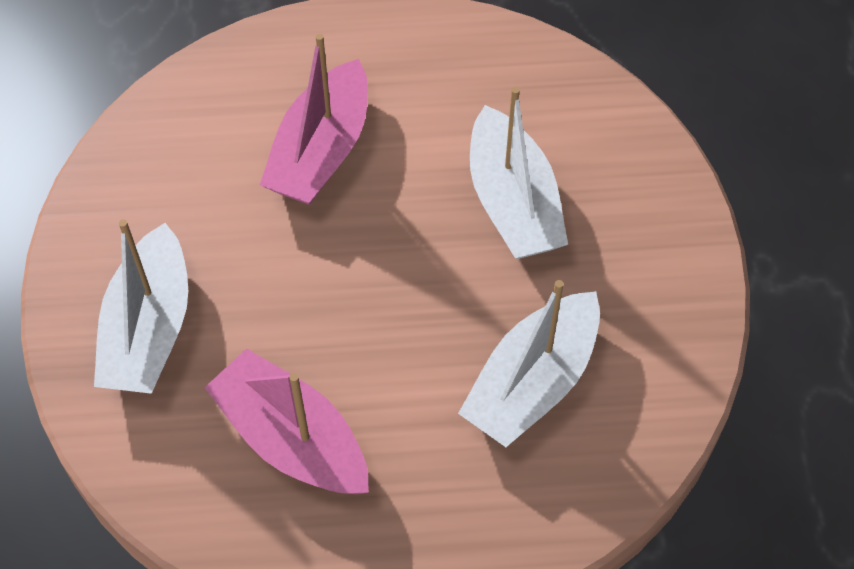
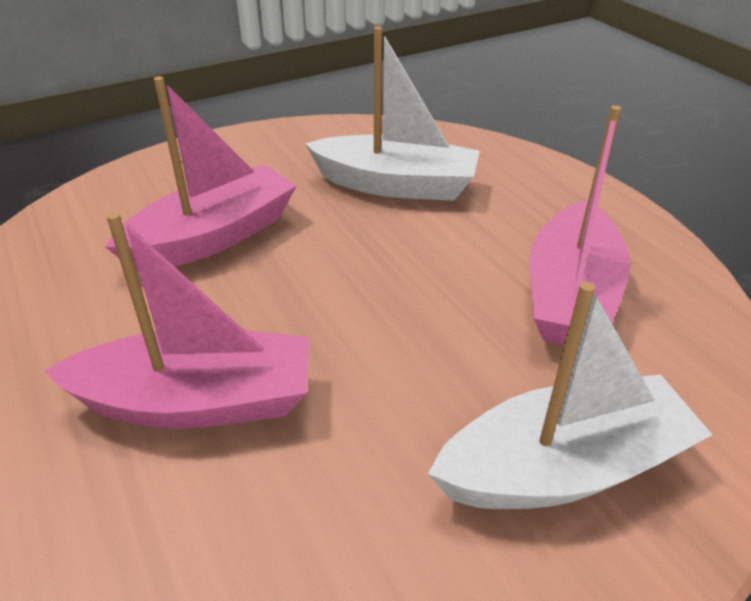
camera: 115 degrees left, 20 degrees down
(513, 202) = (213, 237): white boat -> pink boat

